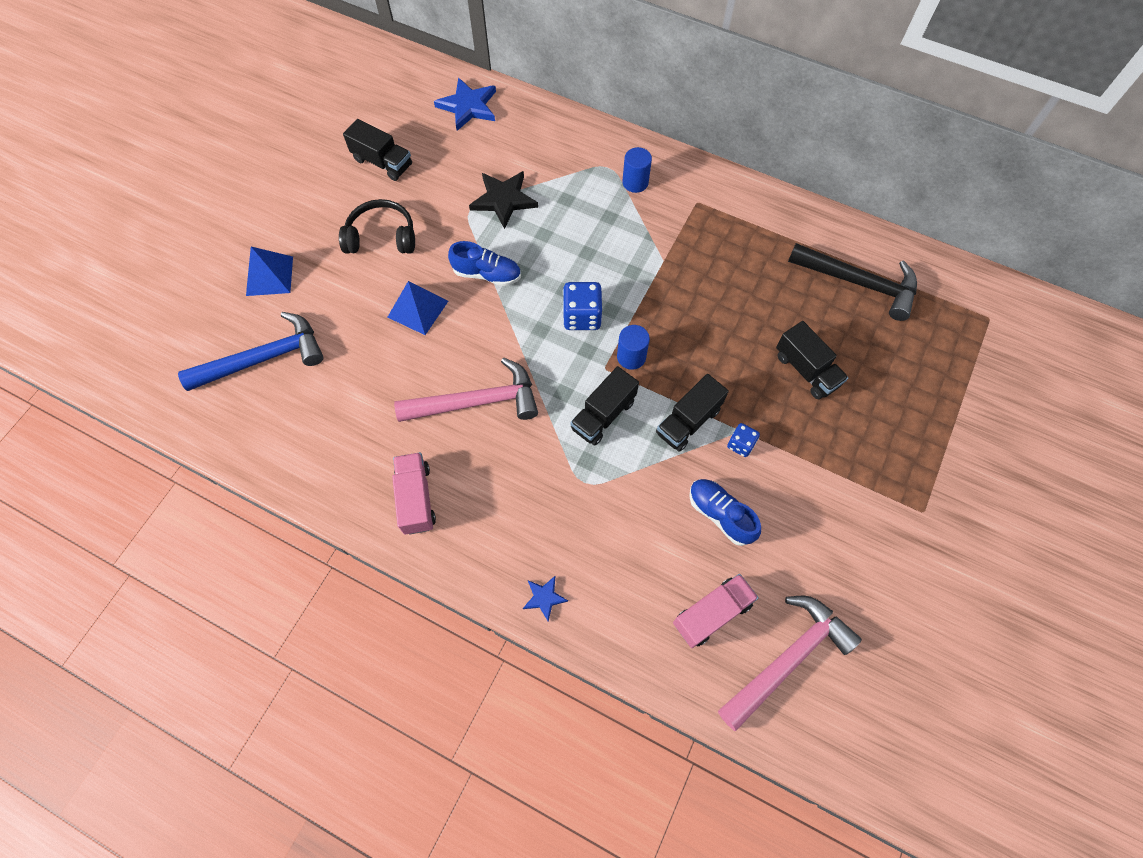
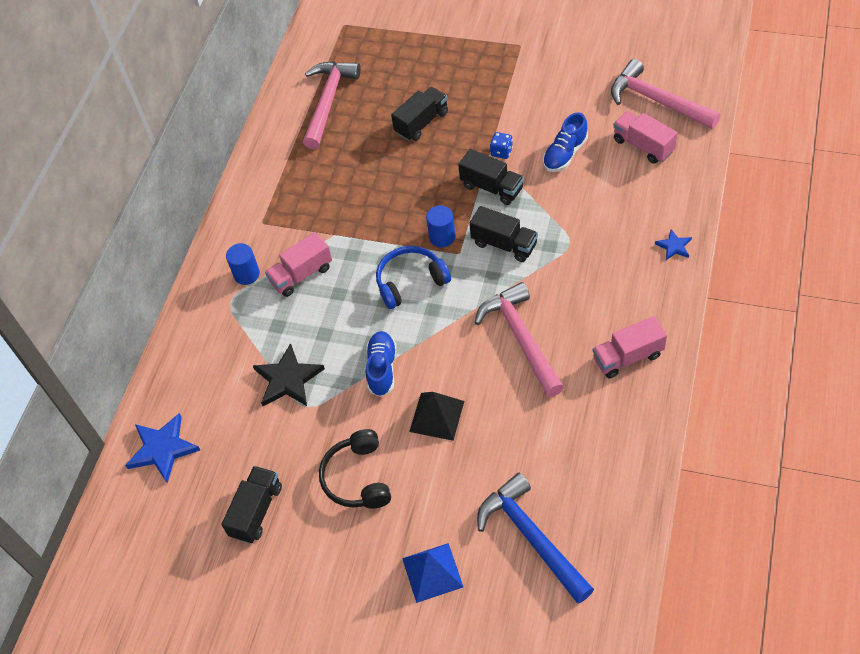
camera: 95 degrees left, 10 degrees down
(417, 309) = (437, 416): blue pyramid -> black pyramid
(582, 316) = (410, 281): blue dice -> blue headphones
(620, 226) = (301, 274): none -> pink truck
(858, 283) = (328, 102): black hammer -> pink hammer

